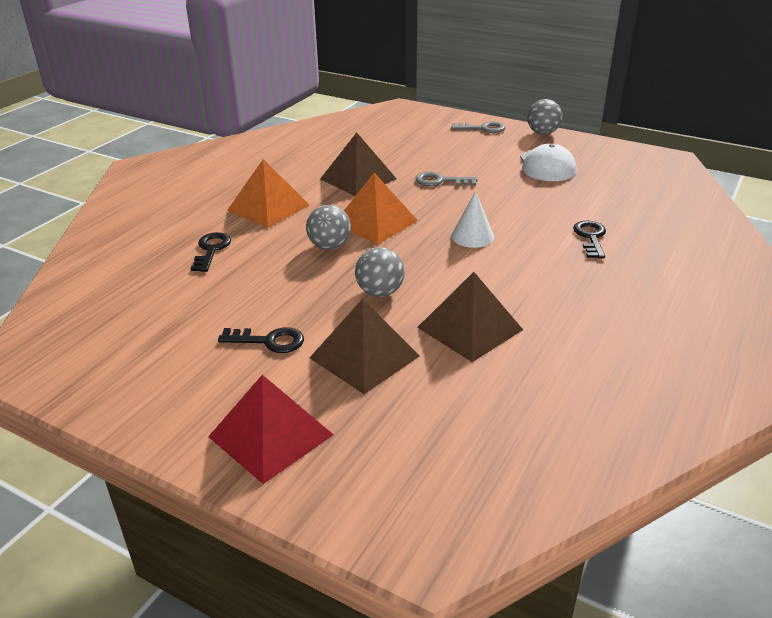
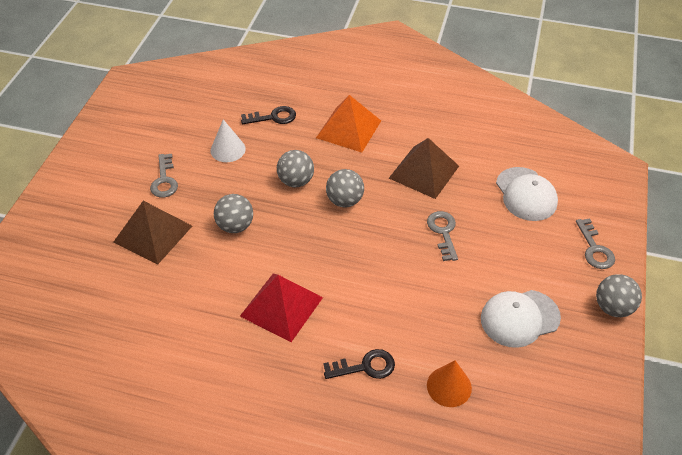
camera: 75 degrees right, 15 degrees up
(269, 341) = (164, 180): black key -> grey key
(270, 435) = (71, 206): red pyramid -> red pyramid (281, 306)
(375, 222) = (344, 201): orange pyramid -> grey ball
(411, 142) = (526, 194): none -> white cap
(470, 328) = (196, 289): brown pyramid -> none
(472, 236) = (340, 272): white cone -> white cone (228, 149)
(614, 203) = (449, 386): none -> orange cone

